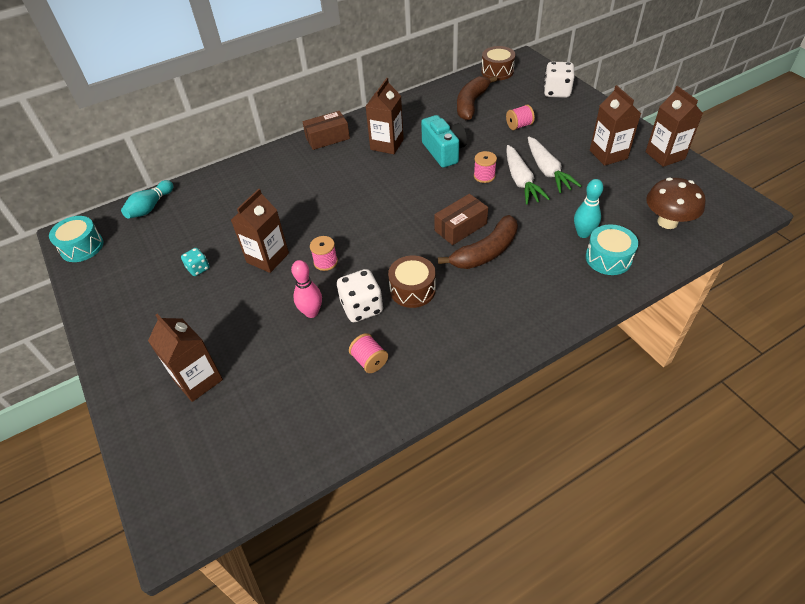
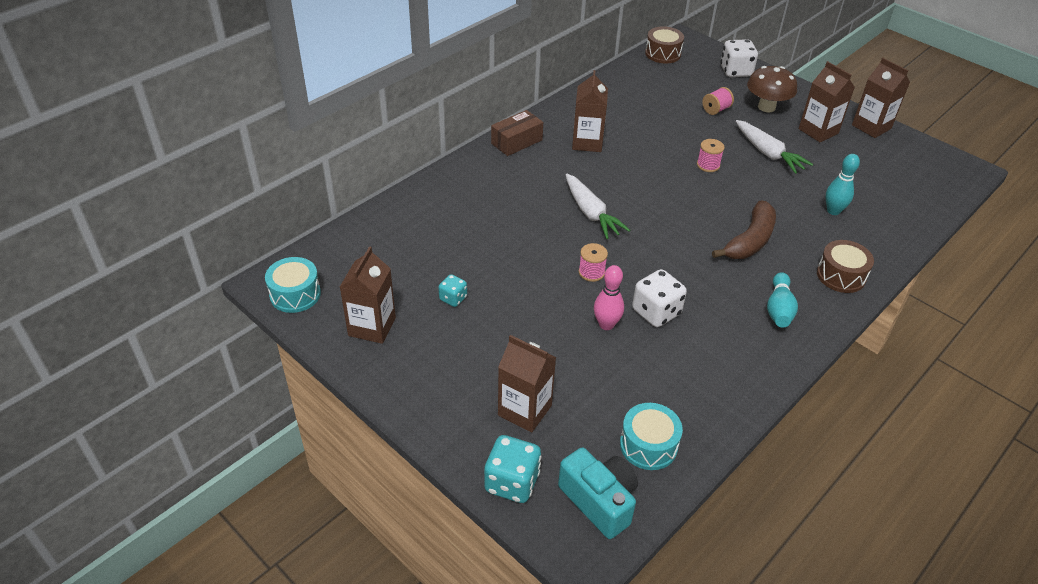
camera: 20 degrees left, 5 degrees down
(149, 445) = (512, 482): none -> turquoise dice
(150, 207) = (352, 240): turquoise bowling pin -> turquoise bowling pin (779, 309)
(267, 258) = (525, 276): brown carton -> brown carton (372, 327)
(369, 361) = (693, 361): pink spool -> none
(412, 290) = (697, 287): brown drum -> brown drum (841, 275)
(444, 152) = (653, 144): turquoise camera -> turquoise camera (599, 501)
(460, 227) = (712, 219): brown box -> none
(471, 104) = (654, 91): brown banana -> none
(521, 181) = (747, 166): white carrot -> white carrot (591, 213)
(608, 258) = (868, 231): turquoise drum -> turquoise drum (648, 445)
(667, 222) = (904, 190): brown mushroom -> brown mushroom (766, 107)

